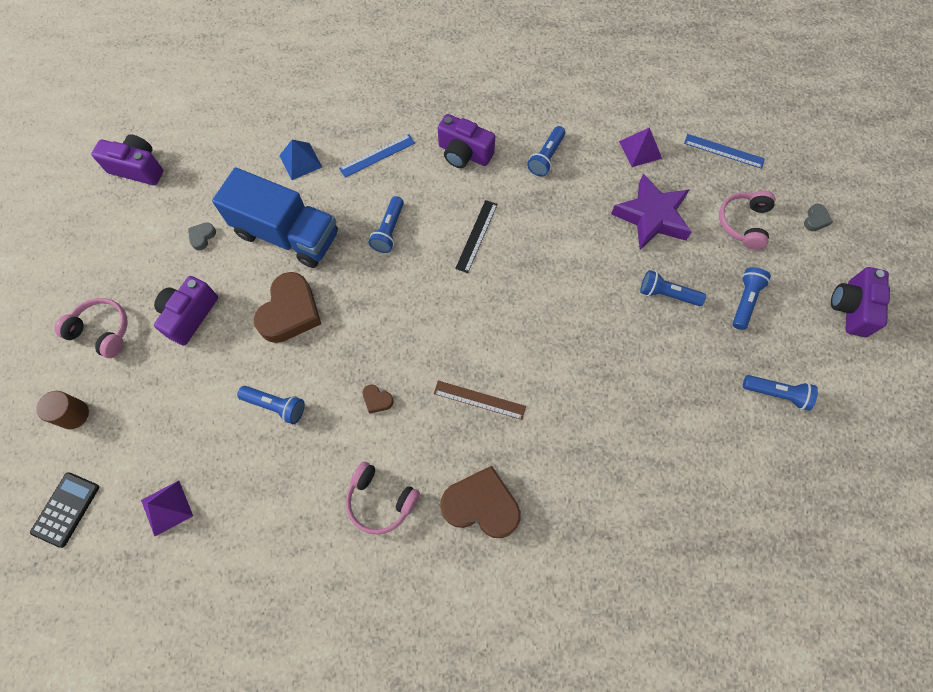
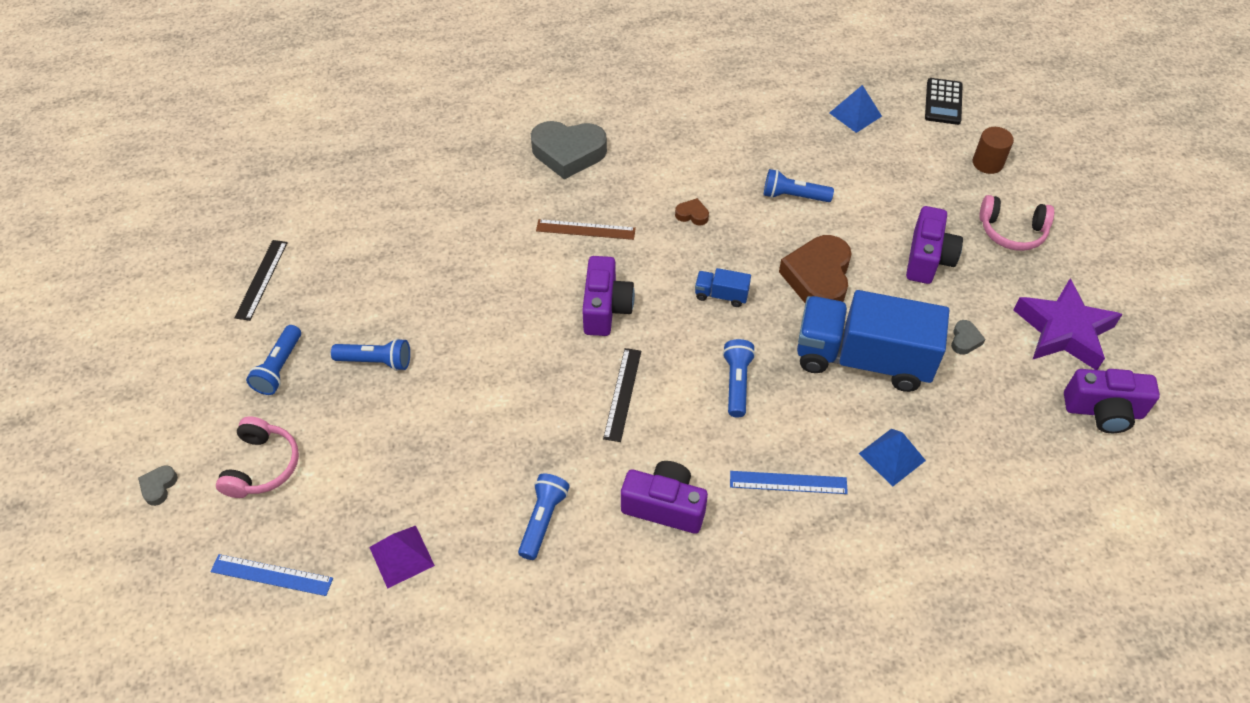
camera: 170 degrees right, 15 degrees down
(167, 508) = (855, 114): purple pyramid -> blue pyramid
(377, 156) = (788, 482): blue ruler -> blue ruler turned 45 degrees clockwise
(377, 309) = (721, 295): none -> blue truck
(380, 500) = (663, 144): pink headphones -> none
(481, 505) = (568, 153): brown heart -> grey heart
(651, 217) = (390, 455): purple star -> purple star (1063, 331)
(777, 394) = (261, 279): blue flashlight -> black ruler
(851, 308) = (146, 379): purple camera -> purple camera (605, 308)

